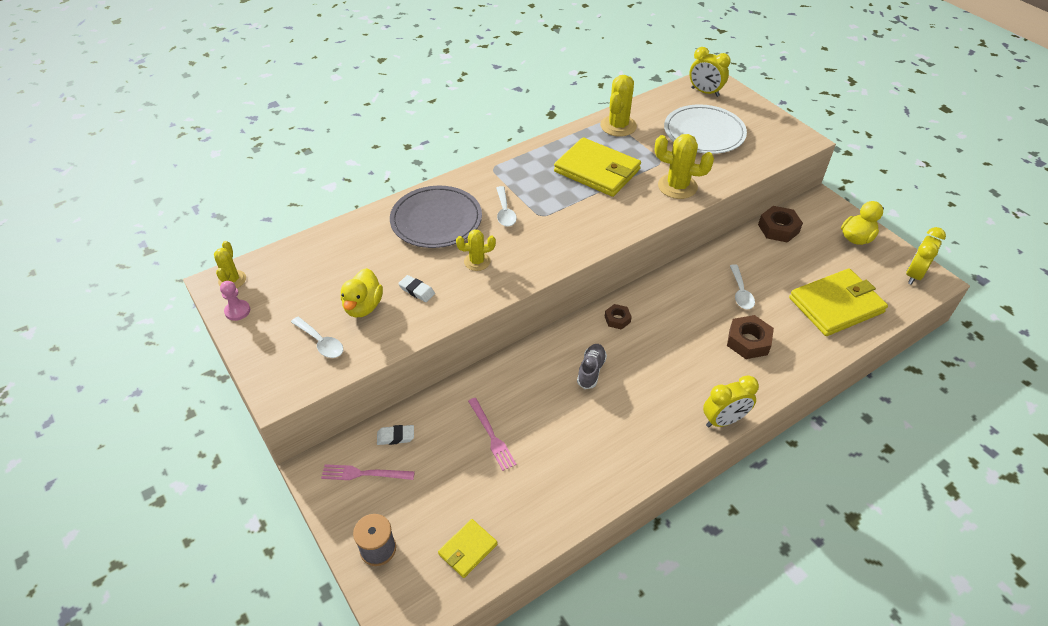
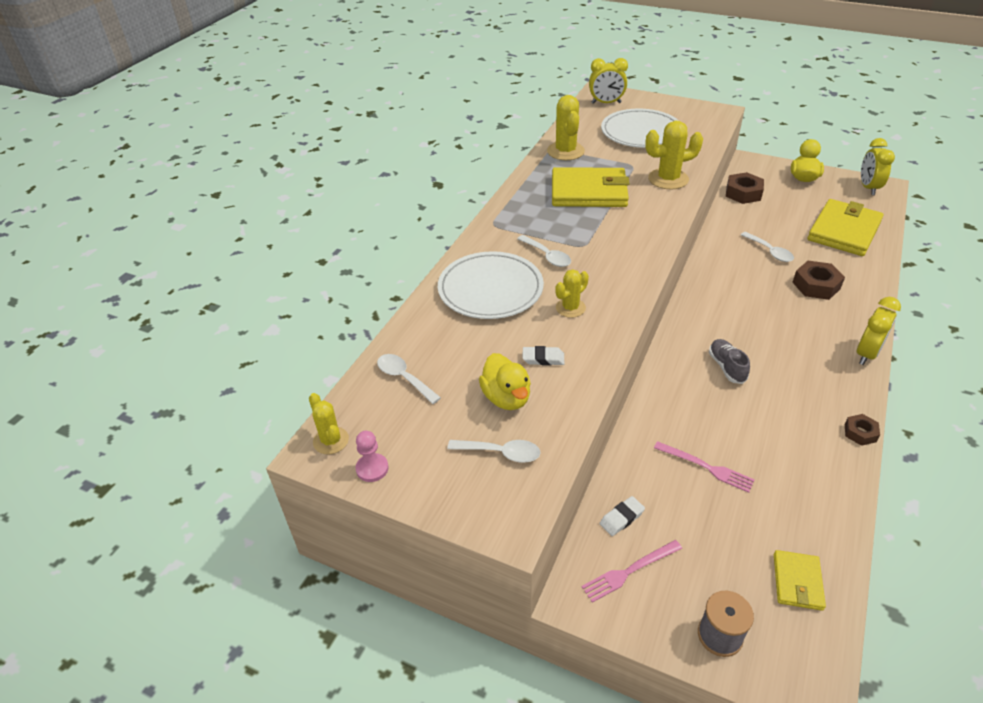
camera: 30 degrees left, 5 degrees down
(314, 259) = (404, 378): none -> white spoon
(436, 220) = (490, 289): grey plate -> white plate
(617, 319) = (701, 315): brown nut -> brown nut (860, 433)

